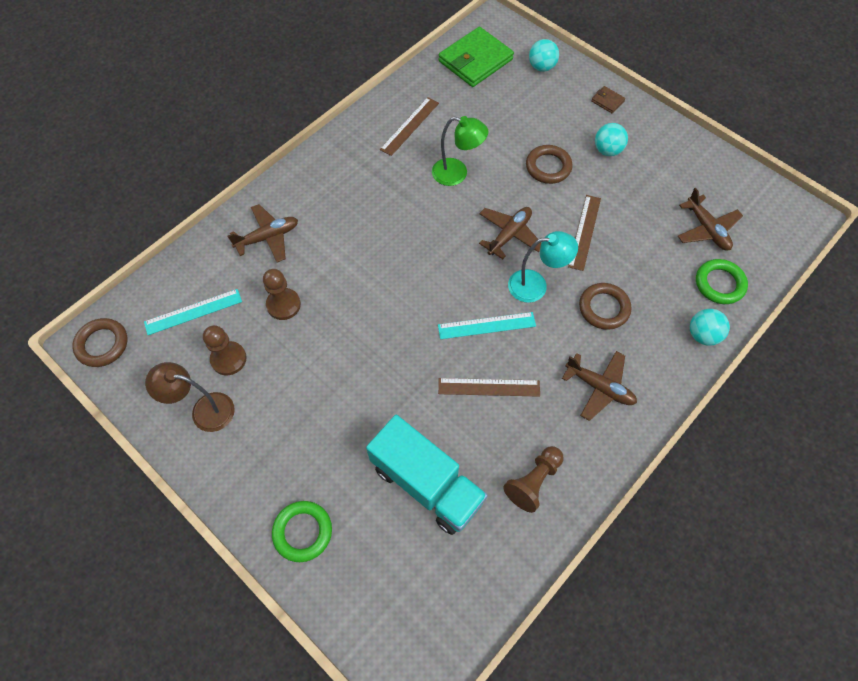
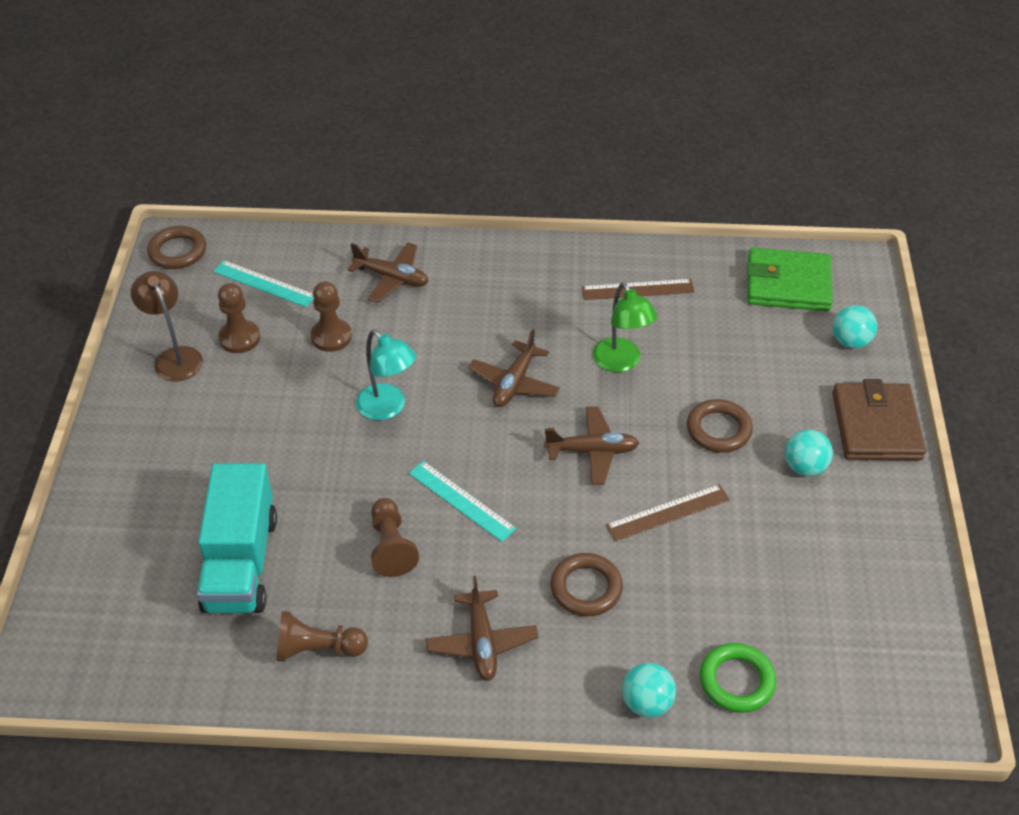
camera: 50 degrees right, 15 degrees down
(302, 532) = (116, 502): green ring -> none
(489, 387) = (391, 546): brown ruler -> brown pawn
(536, 285) = (553, 511): turquoise lamp -> turquoise lamp (388, 408)
(607, 101) = (876, 426): brown wallet -> brown wallet, size x2.32
(706, 229) = (802, 625): brown plane -> brown plane (514, 383)

